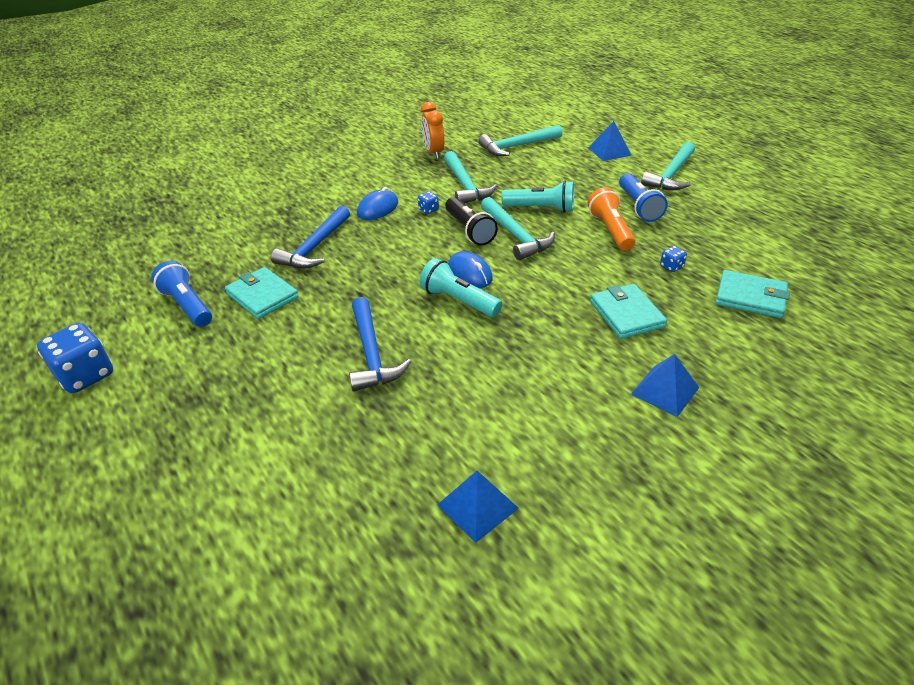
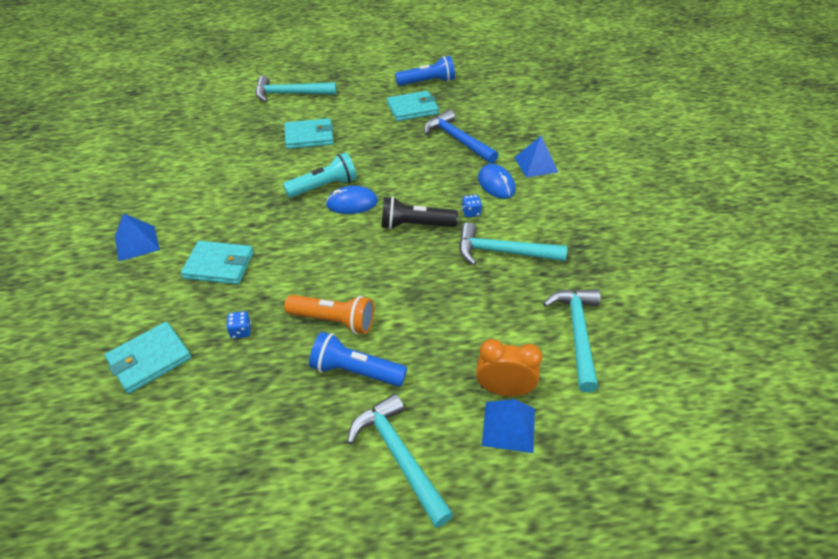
camera: 115 degrees right, 5 degrees up
(86, 375) = (389, 49): blue dice -> none
(372, 353) = (309, 136): blue hammer -> turquoise wallet
(433, 152) = (598, 255): orange clock -> orange clock (504, 390)
(477, 506) = (162, 140): blue pyramid -> blue pyramid (536, 164)
(515, 235) = (382, 250): turquoise hammer -> turquoise hammer (290, 94)
(541, 208) = (415, 288): turquoise flashlight -> none

